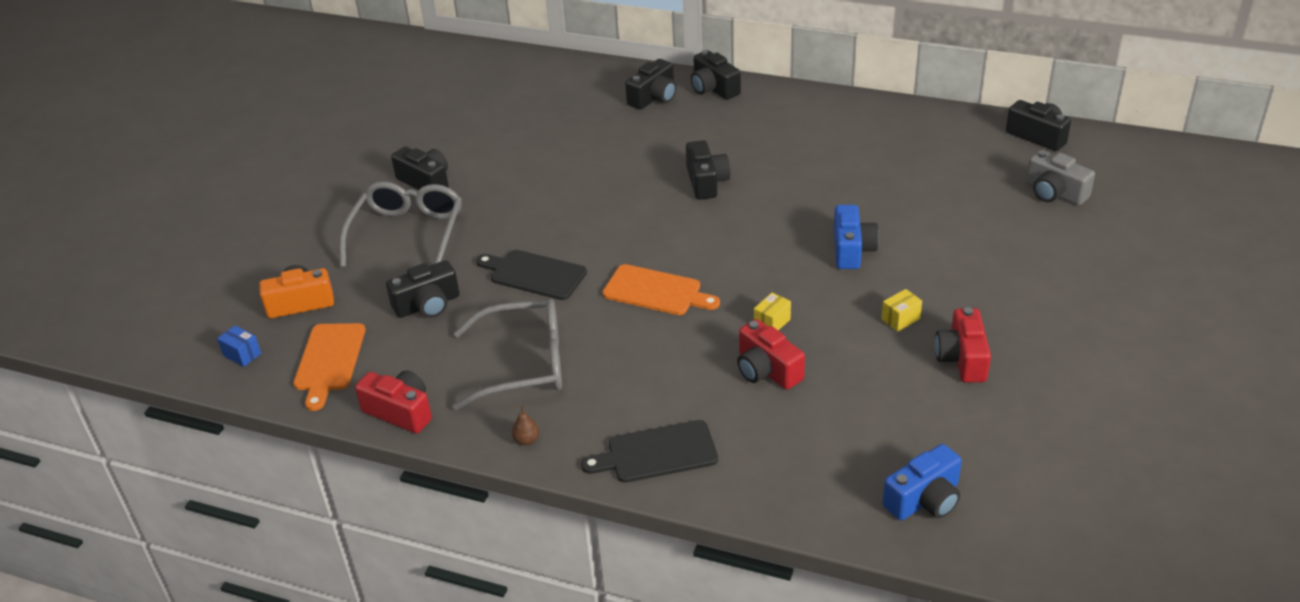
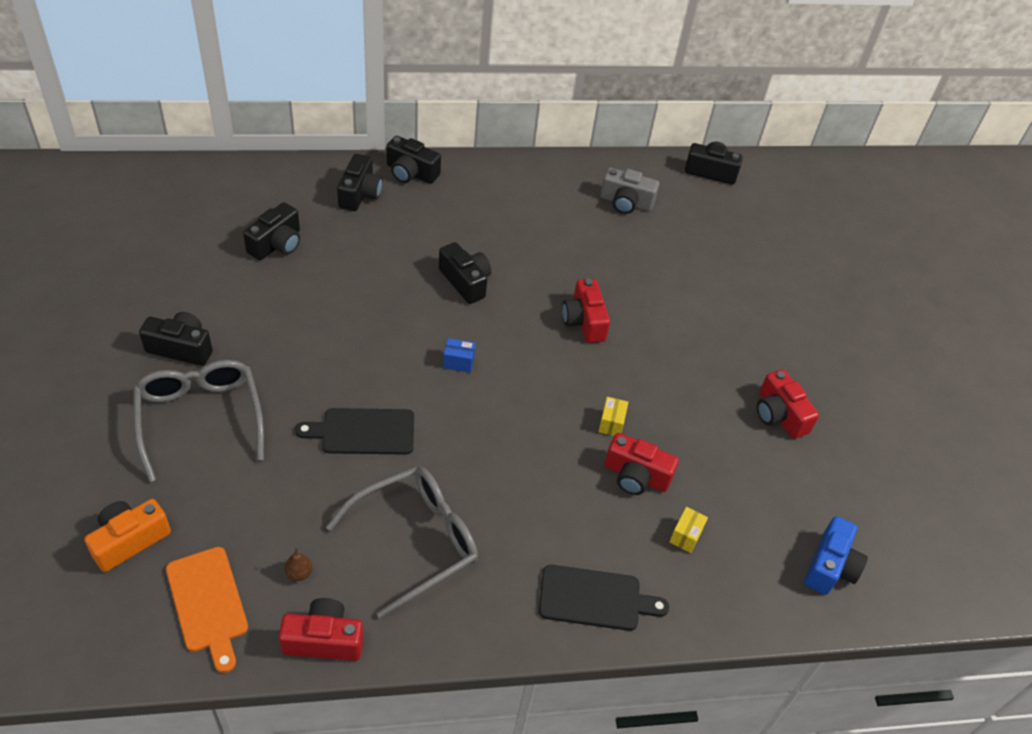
camera: 35 degrees left, 10 degrees up
(242, 355) = (100, 629): blue box -> blue box (458, 362)
(427, 305) = (275, 500): black camera -> black camera (277, 244)
(526, 440) = (469, 627): brown pear -> brown pear (299, 573)
(656, 291) = (491, 418): orange cutting board -> none
(657, 453) = (595, 598): black cutting board -> black cutting board turned 135 degrees counterclockwise
(803, 236) = (584, 321): none -> red camera
(852, 250) = (632, 326): blue camera -> none
(900, 319) = (711, 388): yellow box -> yellow box (685, 536)
(1054, 193) = (754, 227): grey camera -> grey camera (626, 203)

